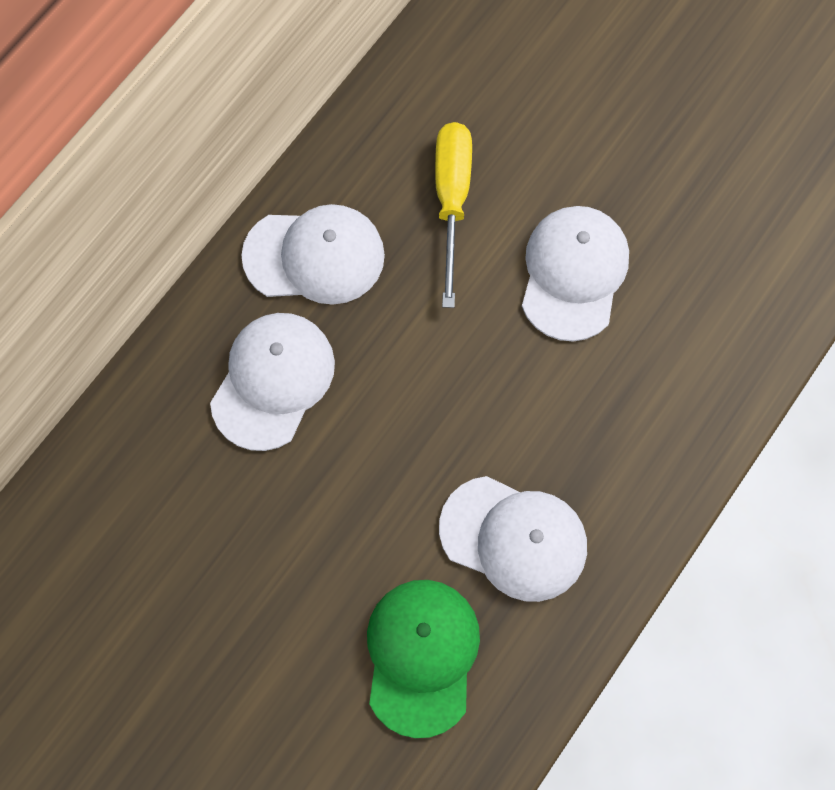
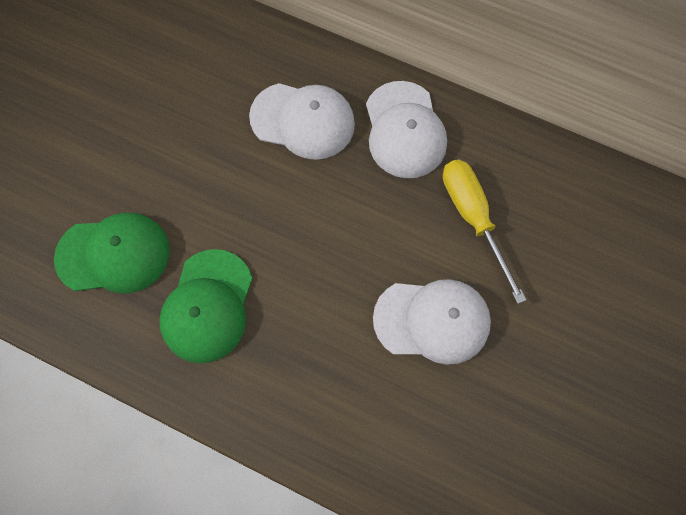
camera: 80 degrees right, 0 degrees up
(452, 200) = (473, 218): yellow screwdriver -> yellow screwdriver turned 105 degrees counterclockwise
(514, 538) = (207, 306): white cap -> green cap

